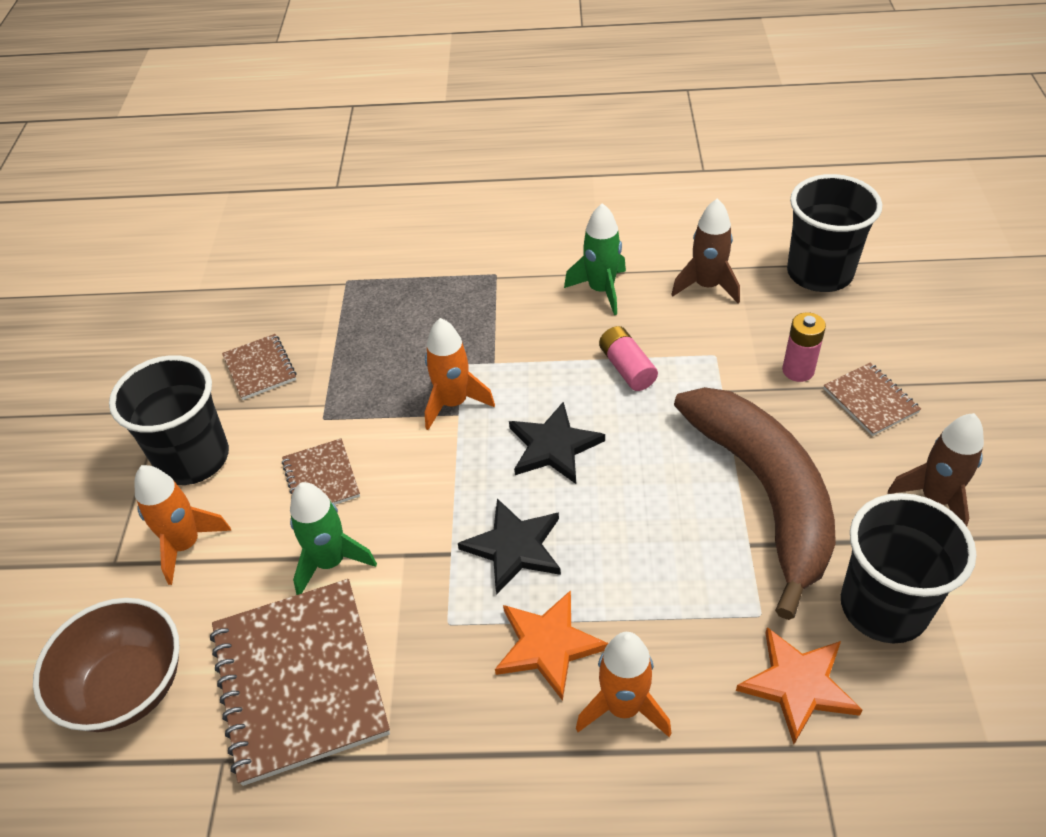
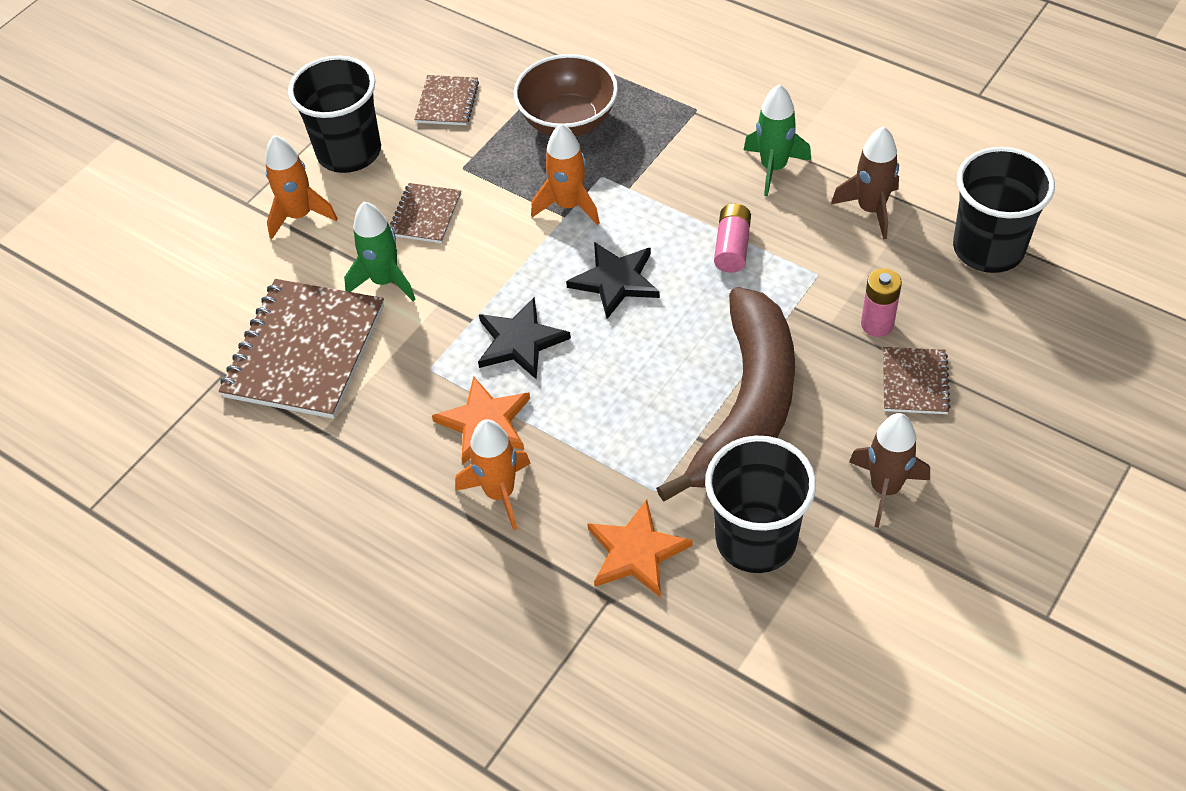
camera: 35 degrees right, 5 degrees up
(127, 687) = (199, 294): brown bowl -> brown bowl (568, 121)

